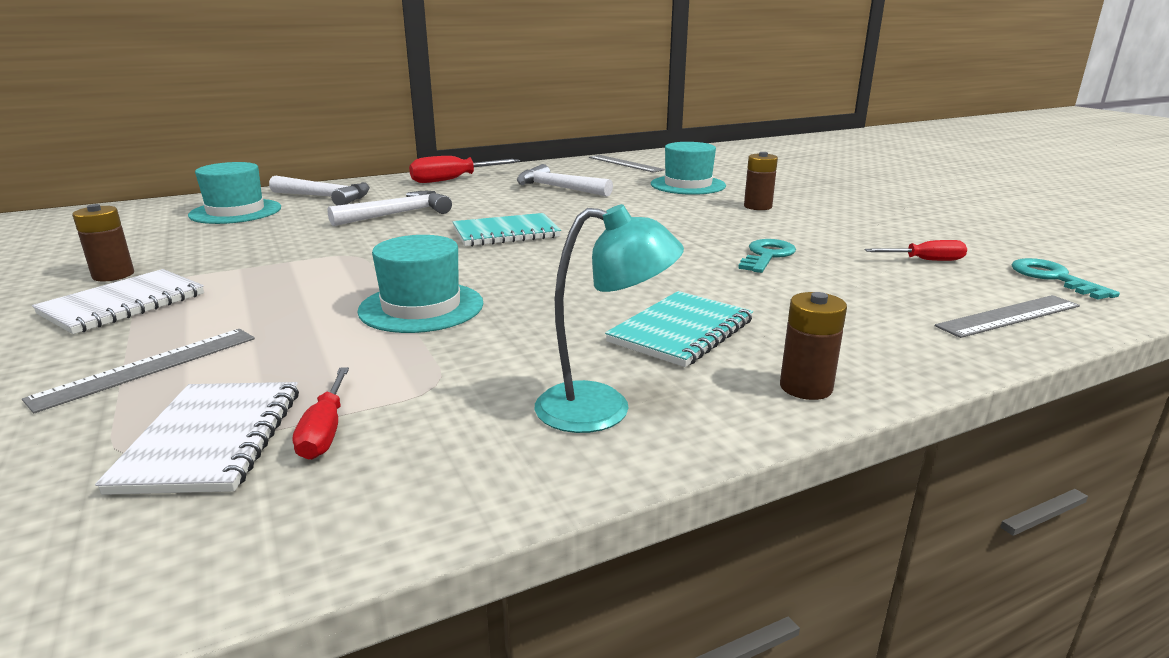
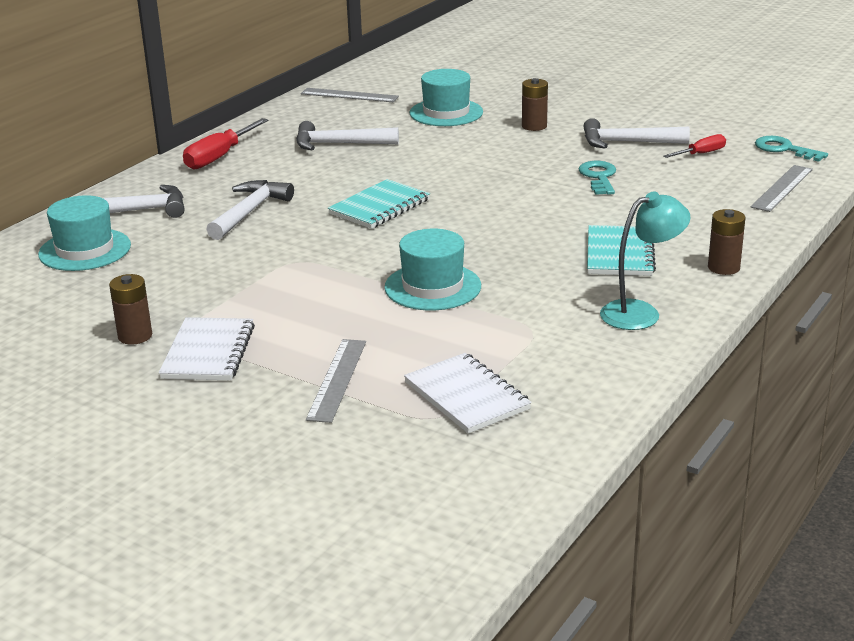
camera: 30 degrees left, 5 degrees up
(325, 431) = (518, 371): red screwdriver -> none
(843, 235) = (627, 142): none -> white hammer

